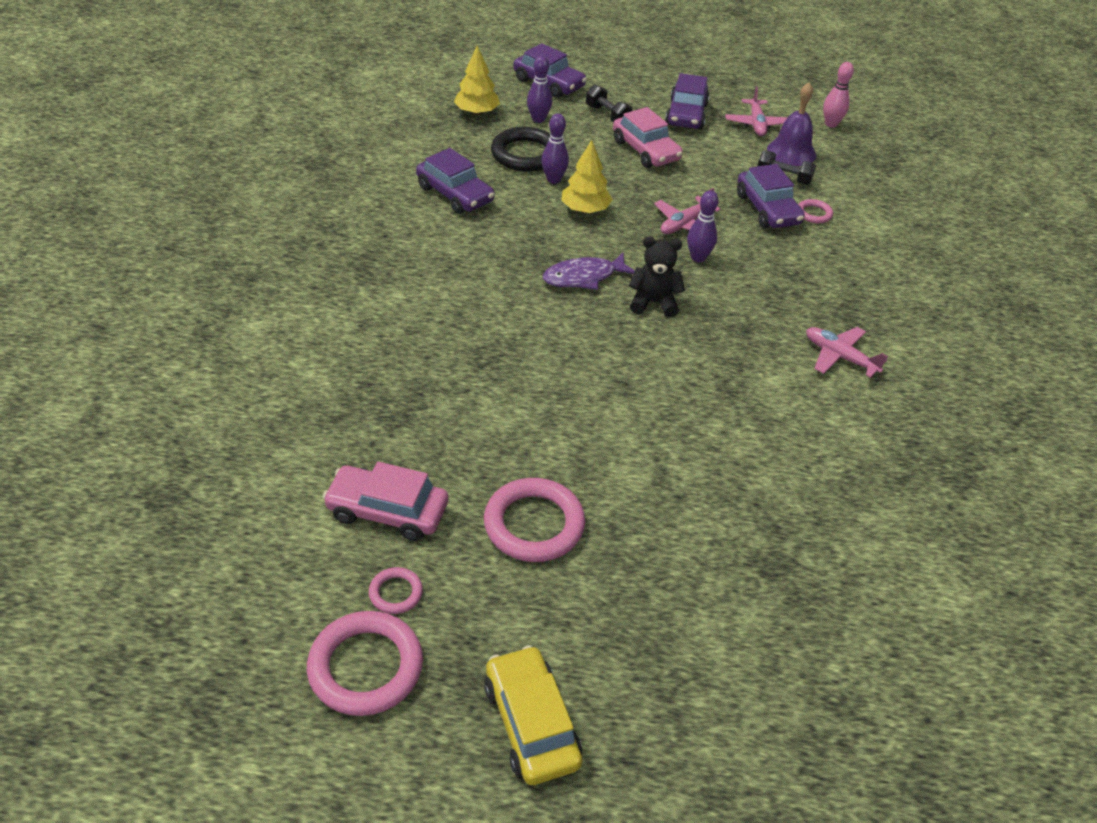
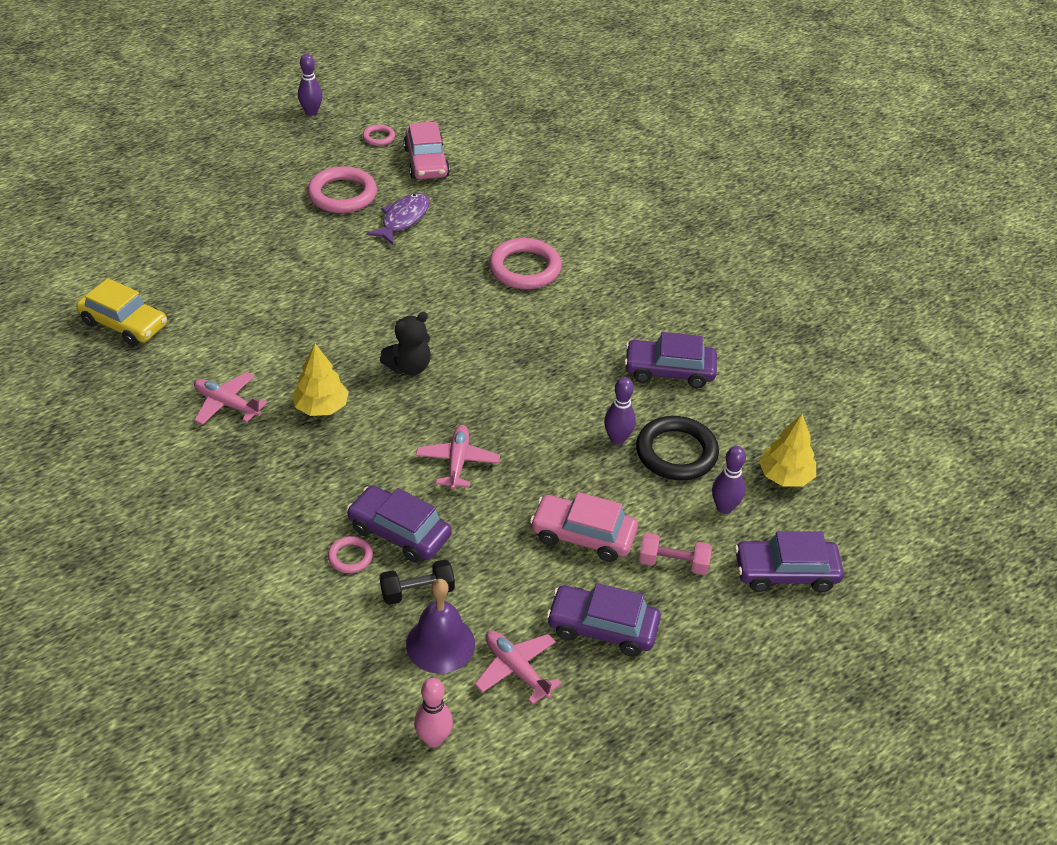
camera: 140 degrees right, 0 degrees up
(366, 667) = (358, 110): pink ring -> pink ring (525, 268)
(387, 511) = (426, 162): pink car -> pink car turned 105 degrees clockwise
(531, 723) = (262, 128): yellow car -> yellow car (124, 324)
(584, 277) = (482, 357): purple fish -> purple fish (403, 219)
(585, 210) = (554, 423): yellow tree -> yellow tree (321, 407)
(607, 115) = (673, 563): black dumbbell -> pink dumbbell
(686, 114) = (602, 628): purple car -> purple car turned 45 degrees counterclockwise
(698, 258) = (413, 432): purple bowling pin -> purple bowling pin (311, 112)
(839, 357) = (227, 404): pink plane -> pink plane turned 150 degrees counterclockwise

